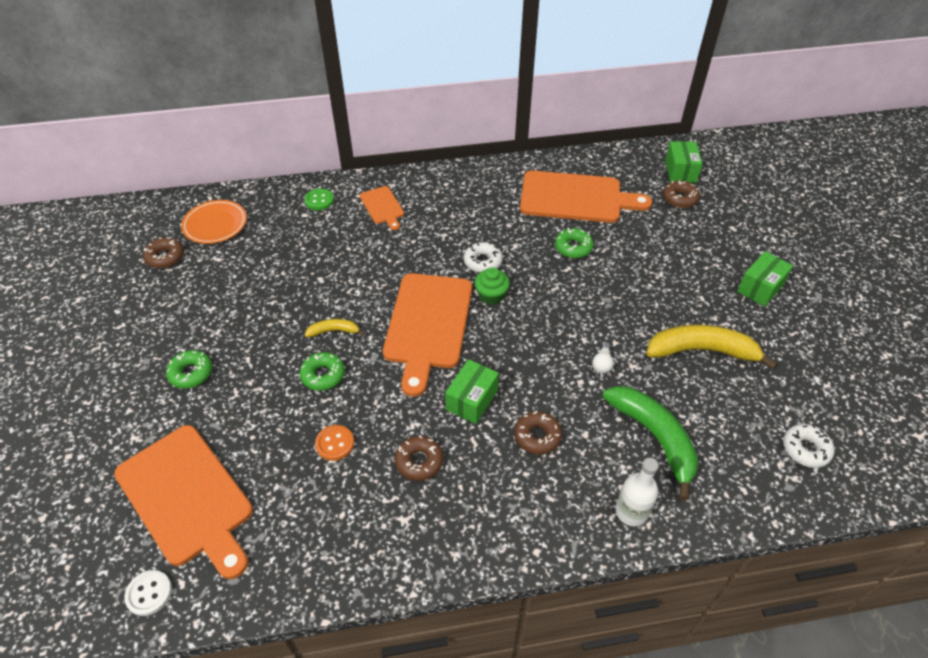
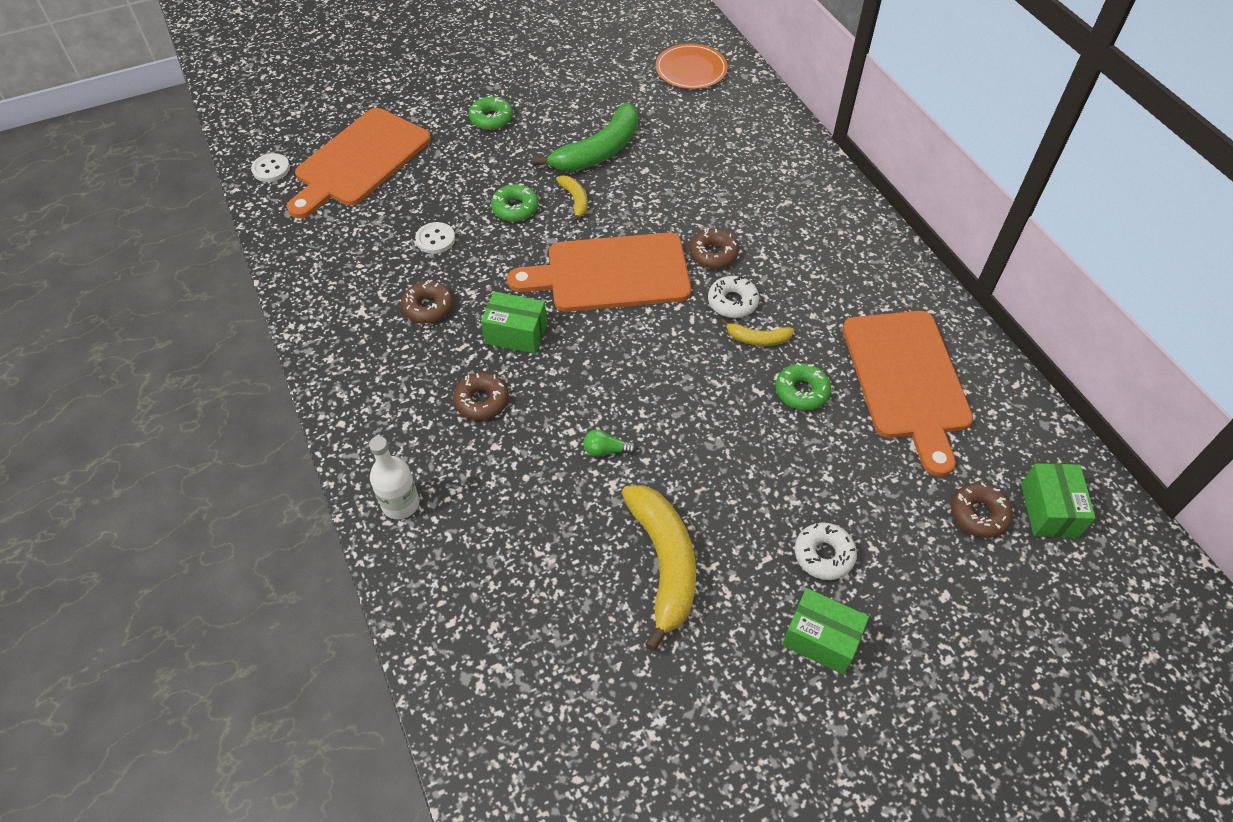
camera: 75 degrees right, 5 degrees up
(165, 257) = (629, 53): brown donut -> brown donut (713, 254)
(319, 200) = (768, 134): green button -> none
(335, 443) = (435, 239): orange button -> white button
(382, 207) = (785, 189): orange cutting board -> none
(491, 295) = (678, 321): green cupcake -> none
(521, 257) = (757, 339): none -> yellow banana
(602, 363) = (606, 450): white light bulb -> green light bulb
(654, 437) = (506, 518): green banana -> green banana (598, 151)
(680, 171) = (1049, 510): green box -> green box turned 75 degrees counterclockwise
(805, 449) = (529, 700): white donut -> white donut (824, 555)

